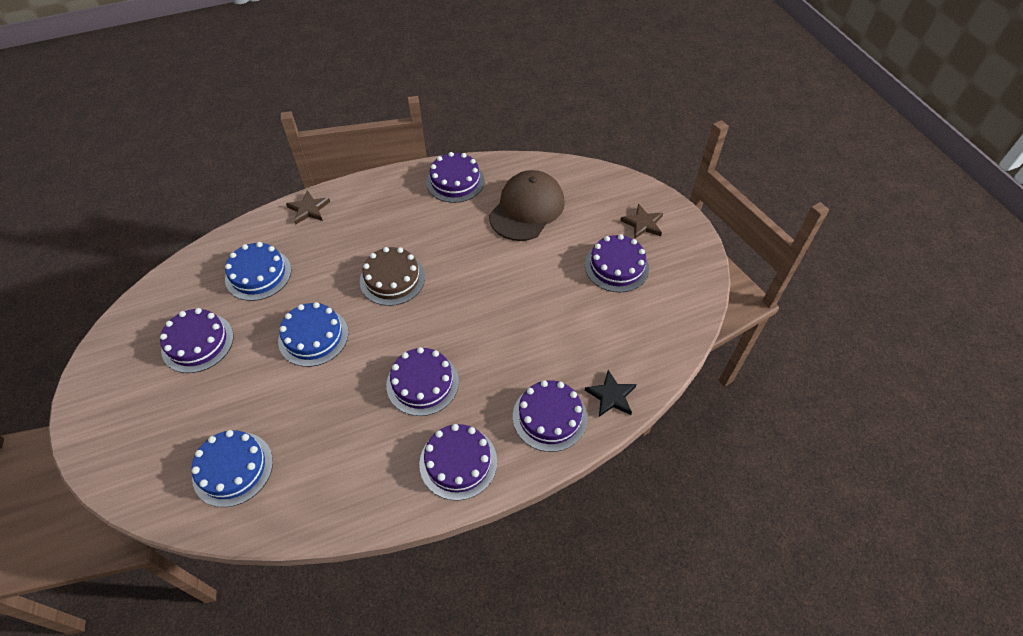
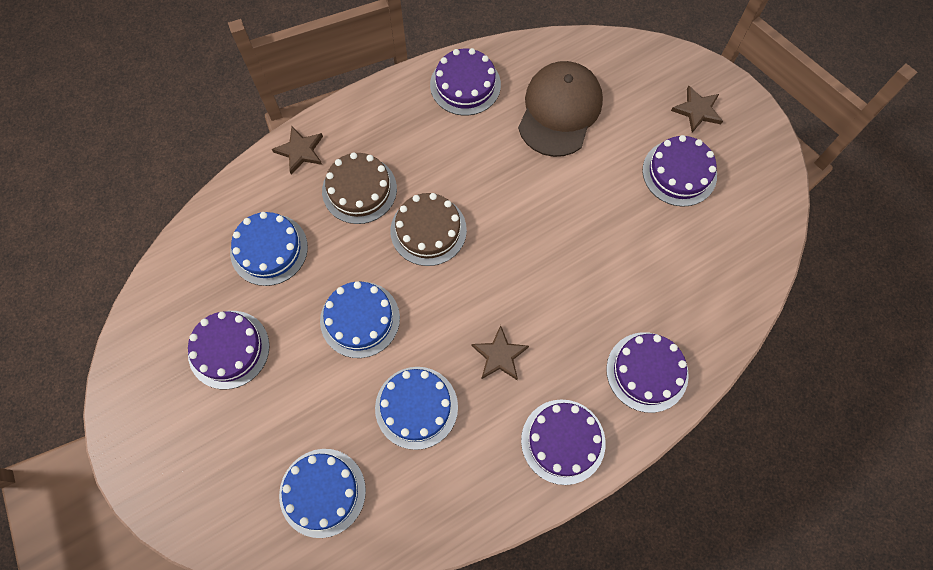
camera: 10 degrees left, 15 degrees up
(337, 413) = (416, 407): none -> blue cake
(346, 242) = (359, 189): none -> brown cake
(422, 383) = (499, 355): purple cake -> brown star
(611, 396) = (706, 336): black star -> none

